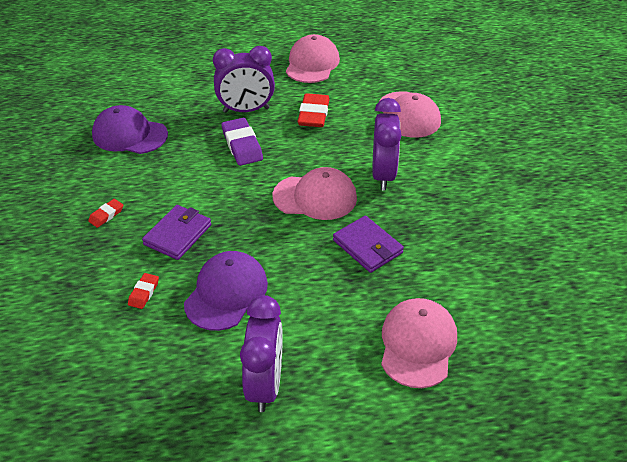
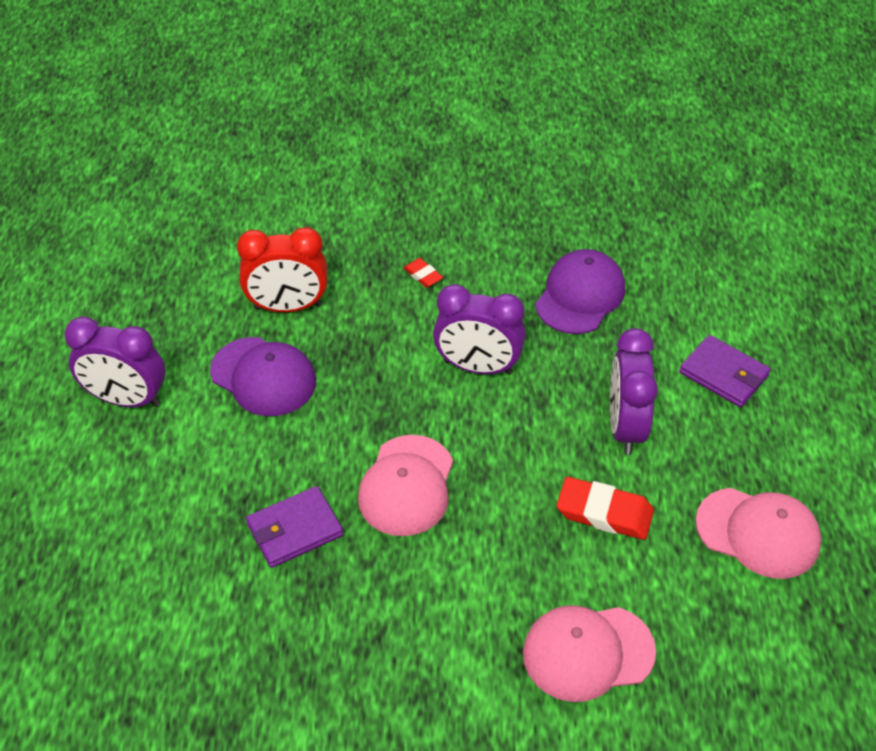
camera: 100 degrees right, 5 degrees up
(144, 293) = (288, 307): red eraser -> red clock
(178, 234) = (372, 338): purple wallet -> purple wallet (723, 374)
(242, 145) = (537, 414): purple eraser -> none
(383, 175) = (437, 579): purple clock -> purple clock (478, 367)
(417, 344) = (120, 549): pink cap -> none

